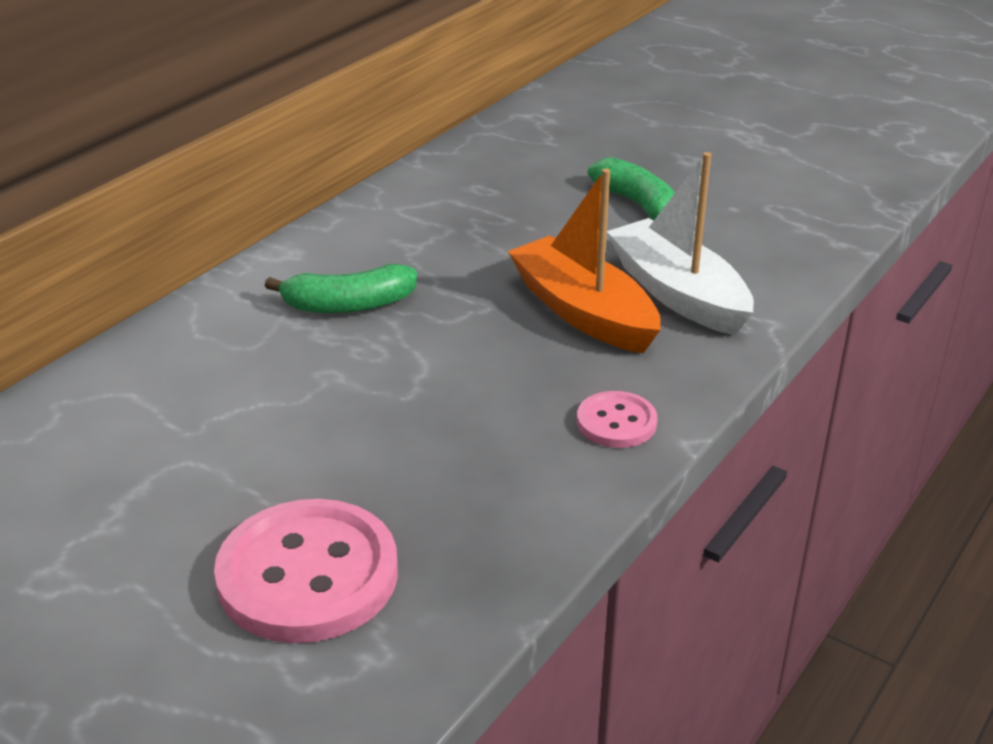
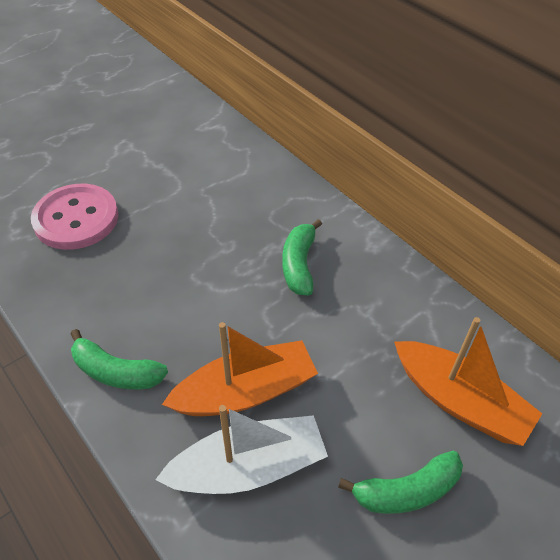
camera: 105 degrees right, 15 degrees up
(516, 184) = (459, 401): none -> orange boat
(616, 422) = (116, 372): pink button -> green banana

